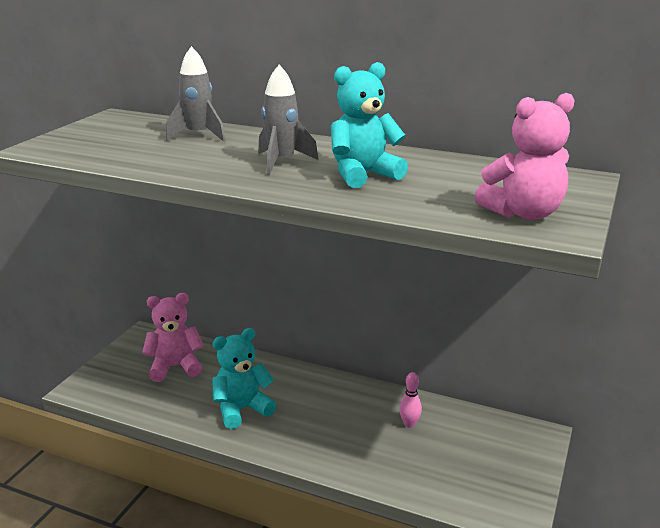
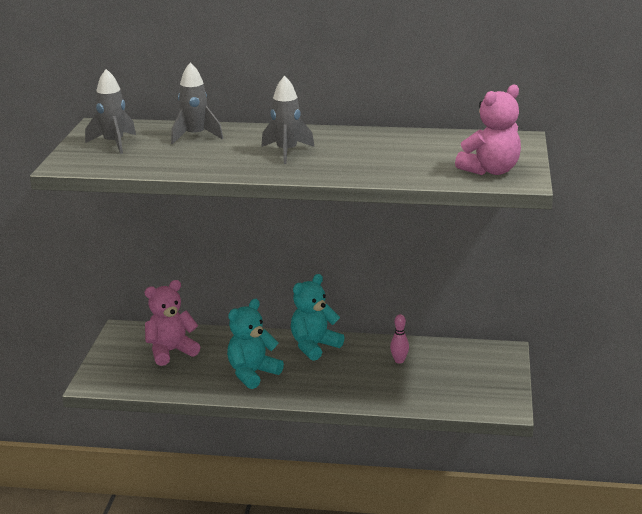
camera: 15 degrees left, 0 degrees up
(108, 133) = (114, 143): none -> grey rocket
(363, 175) = (358, 155): turquoise teddy bear -> turquoise teddy bear (314, 346)

